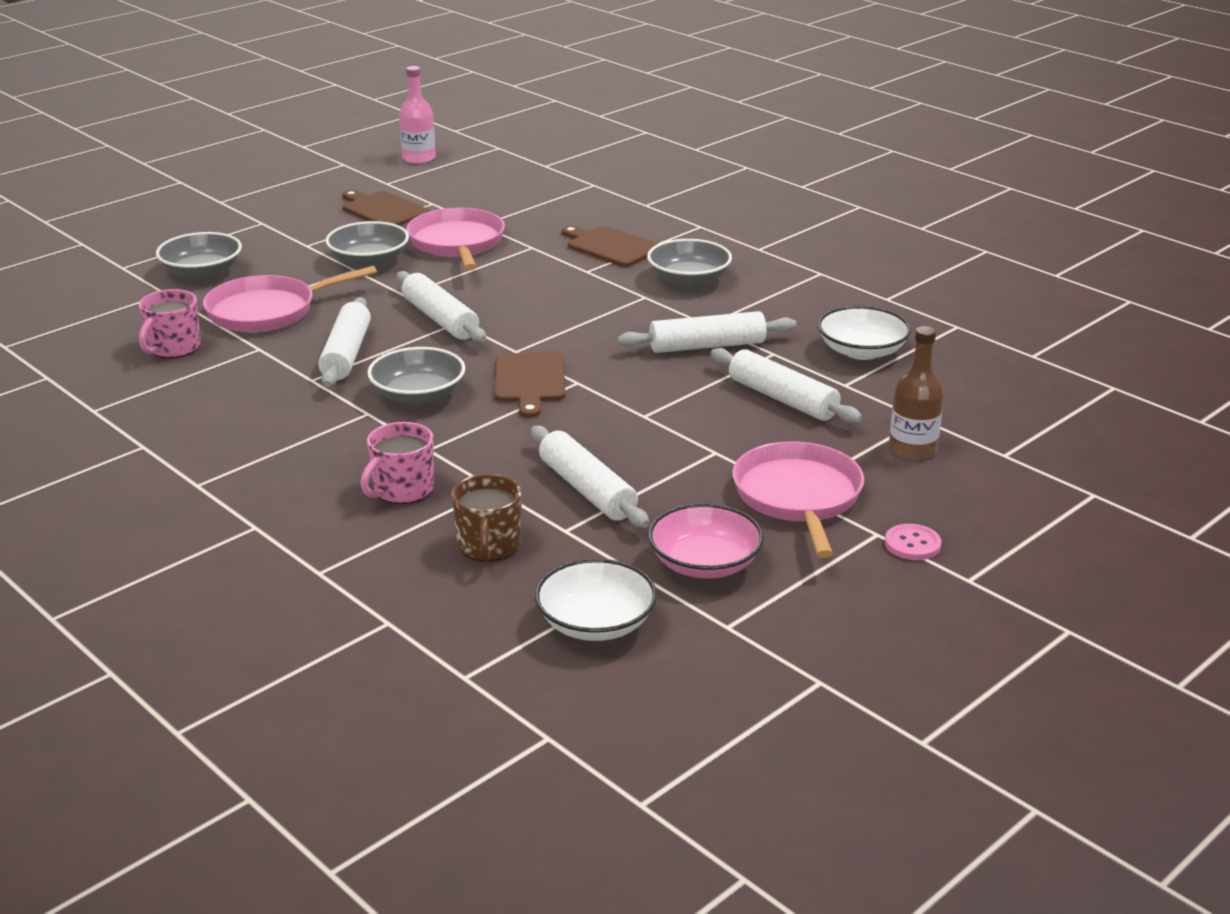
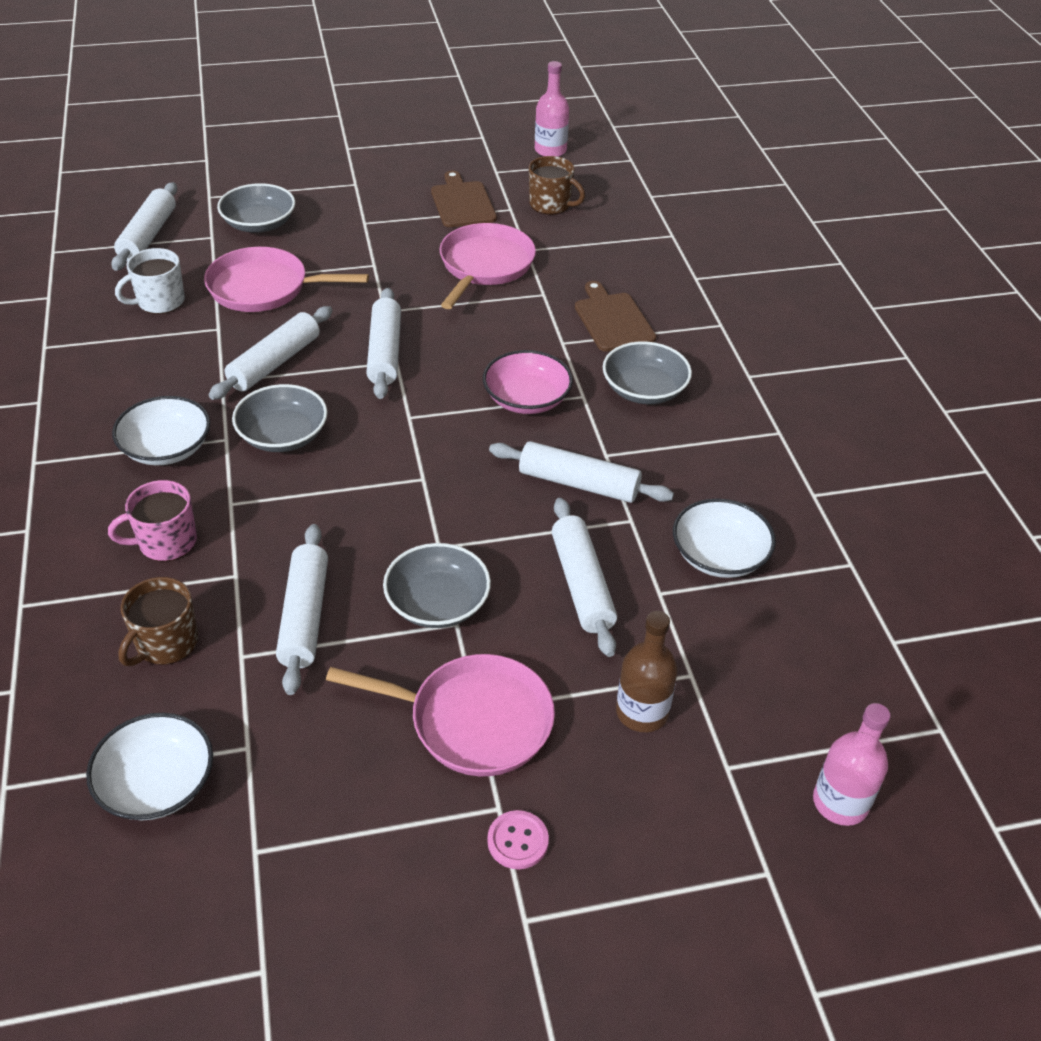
camera: 30 degrees right, 15 degrees up
(95, 309) = (148, 236): none -> white rolling pin
(173, 348) = (160, 301): pink mug -> white mug
(318, 435) = (166, 448): none -> white bowl
(369, 260) = (395, 259): grey bowl -> grey bowl (437, 603)
(465, 192) = (551, 205): none -> brown mug
(529, 381) = (385, 459): brown cutting board -> none
(704, 563) = (312, 761): pink bowl -> pink bowl (526, 399)
(798, 497) = (473, 721): pink pan -> pink pan turned 75 degrees clockwise
(1096, 444) = (840, 802): none -> pink bottle

